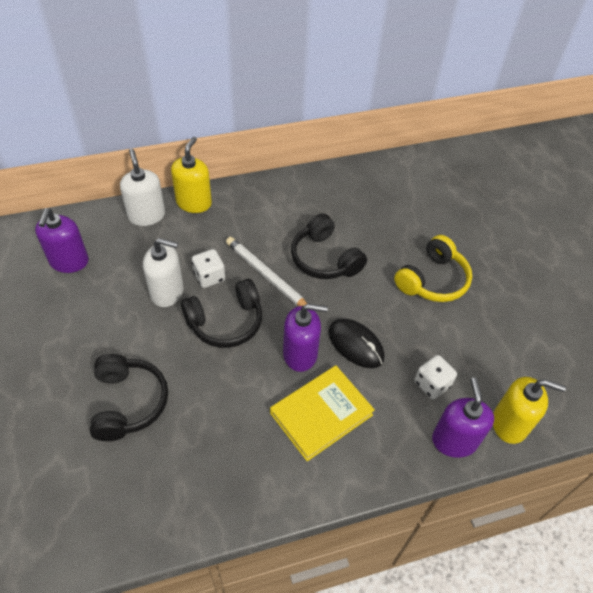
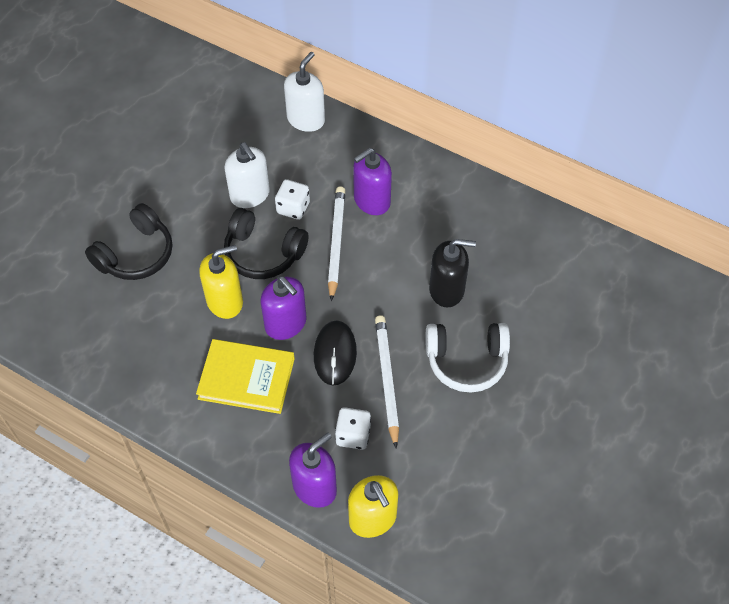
camera: 50 degrees right, 5 degrees up
(69, 261) = (211, 115): purple soap dispenser -> purple soap dispenser (371, 201)
(194, 203) = (354, 136): yellow soap dispenser -> yellow soap dispenser (225, 301)
(324, 259) = (399, 267): black headphones -> none
(368, 249) = (447, 290): none -> black soap dispenser
(405, 331) = (386, 379): none -> white pencil
(433, 280) = (466, 361): yellow headphones -> white headphones

